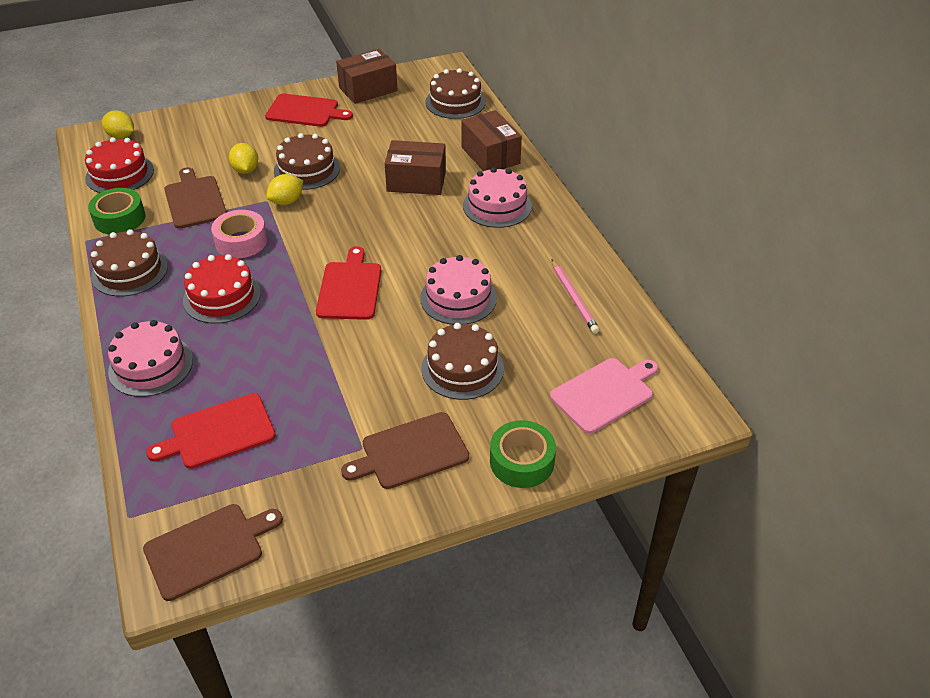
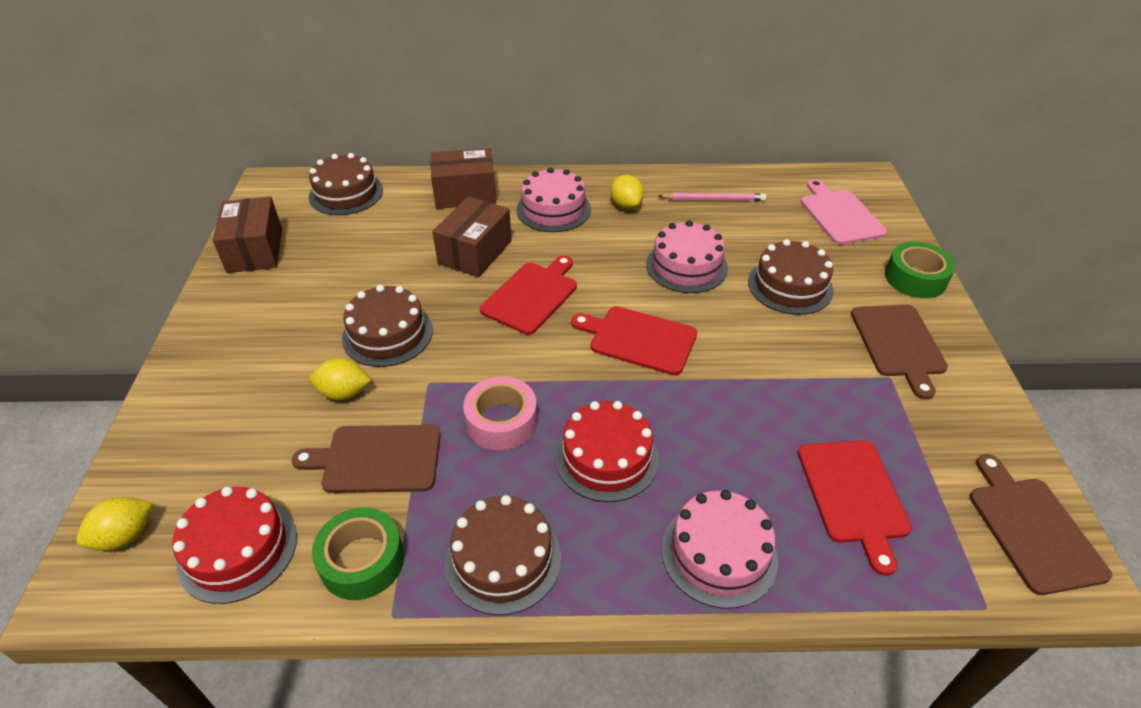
camera: 70 degrees left, 0 degrees up
(287, 201) = (443, 364): yellow lemon -> yellow lemon (626, 205)
(305, 111) = (252, 312): red cutting board -> red cutting board (531, 295)

